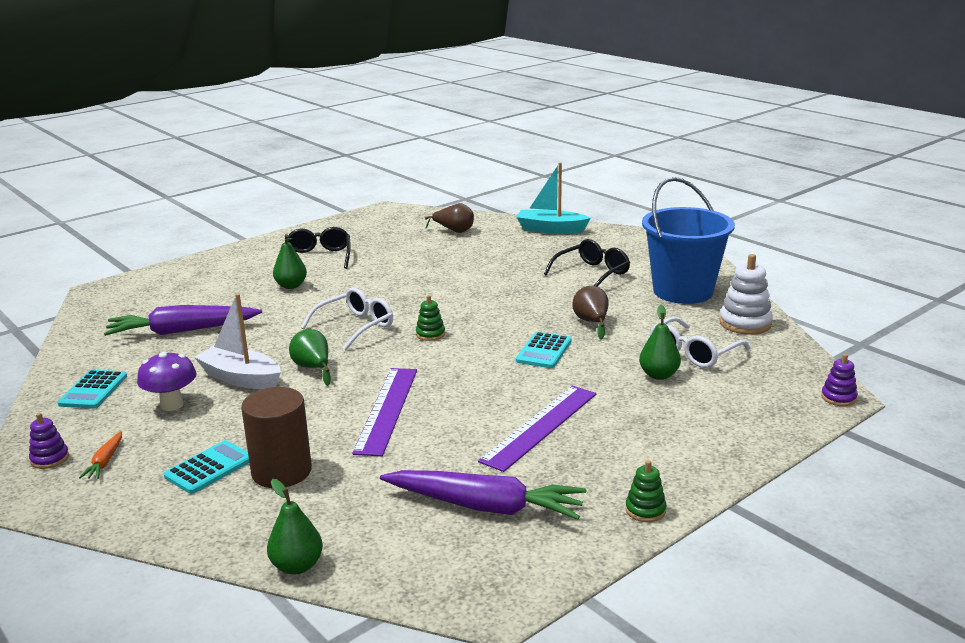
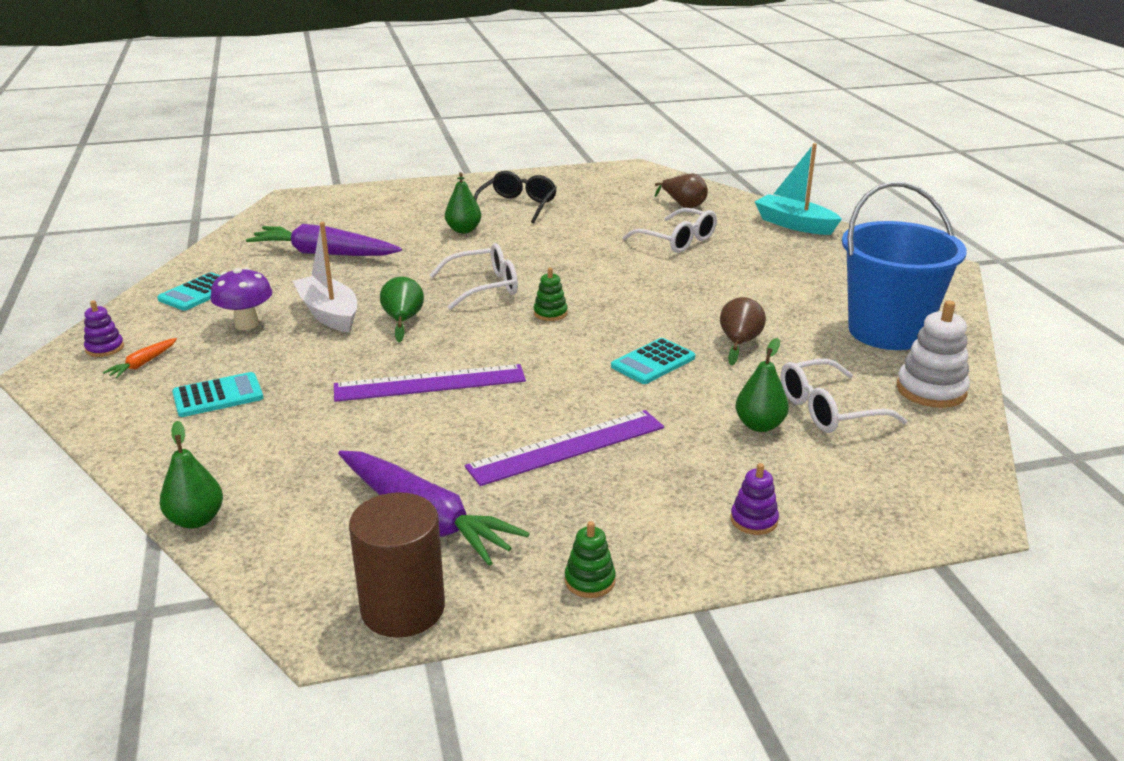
camera: 25 degrees right, 5 degrees up
(281, 471) = (274, 419): brown cylinder -> brown cylinder (403, 608)
(386, 409) = (430, 383): purple ruler -> purple ruler turned 45 degrees clockwise
(476, 259) = (677, 241): none -> white glasses
(592, 273) = (795, 286): black glasses -> none
(838, 398) = (969, 518): purple stacking toy -> purple stacking toy (754, 520)

